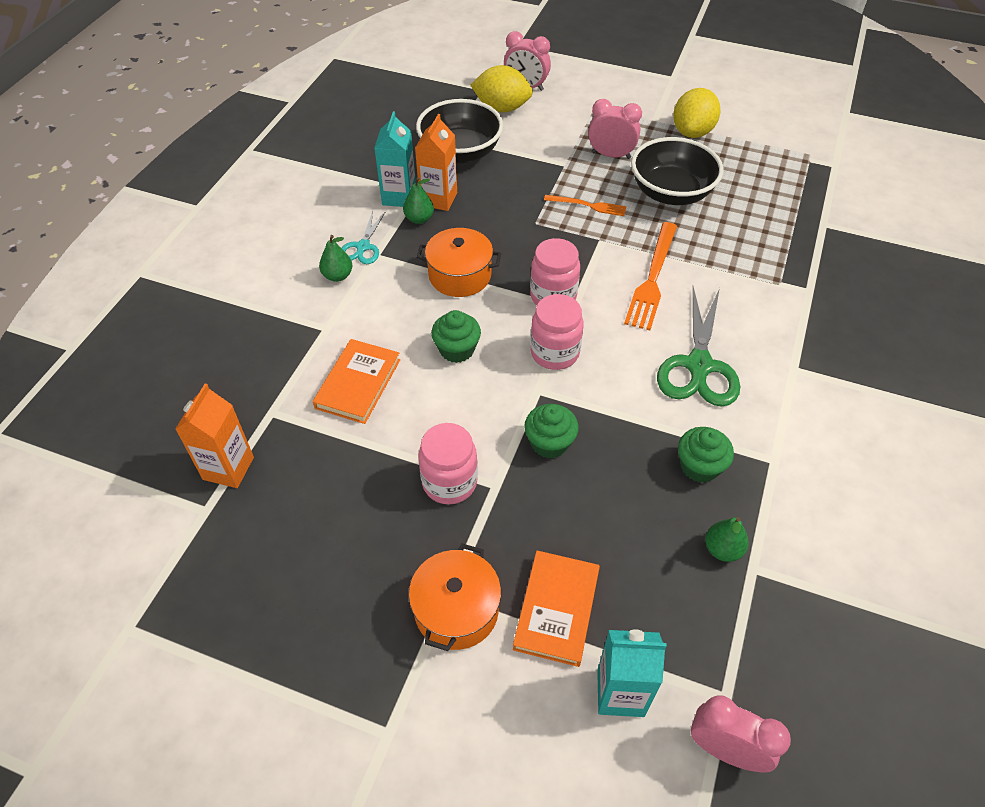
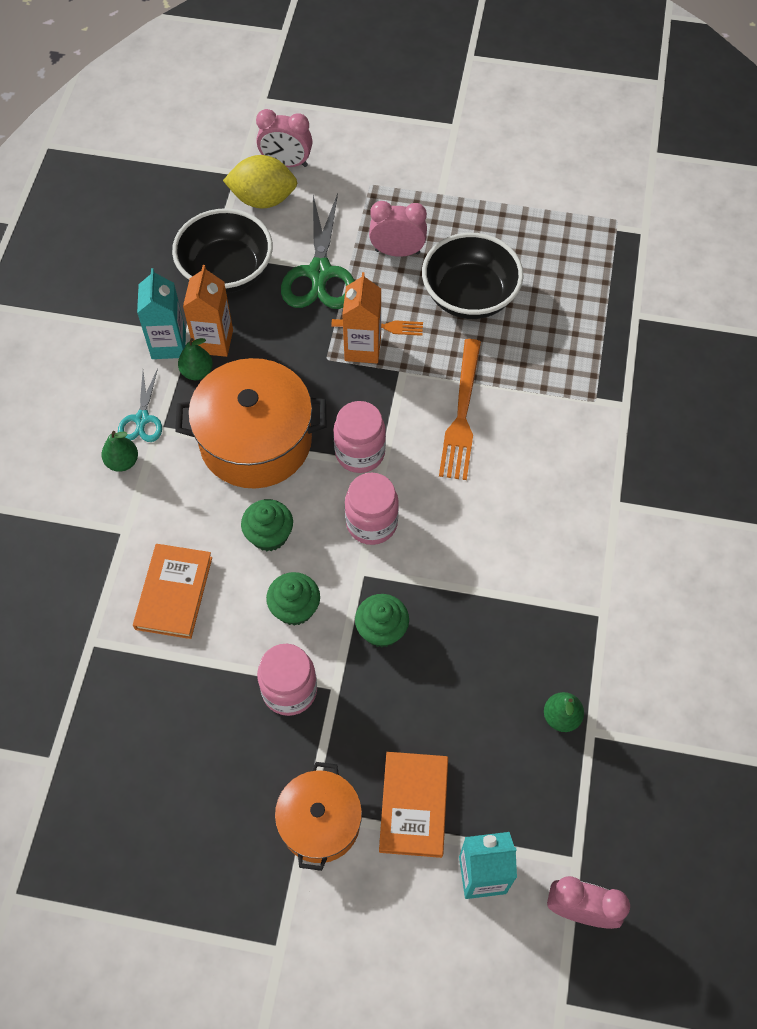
camera: 10 degrees left, 10 degrees up
(228, 468) = (62, 712): orange carton -> orange carton (362, 348)
(460, 275) = (256, 441): orange pot -> orange pot, size x1.64
(692, 132) = (484, 205): yellow lemon -> none
(699, 365) = (520, 515): green scissors -> green scissors (319, 273)
(699, 466) = (532, 631): green cupcake -> green cupcake (295, 608)

